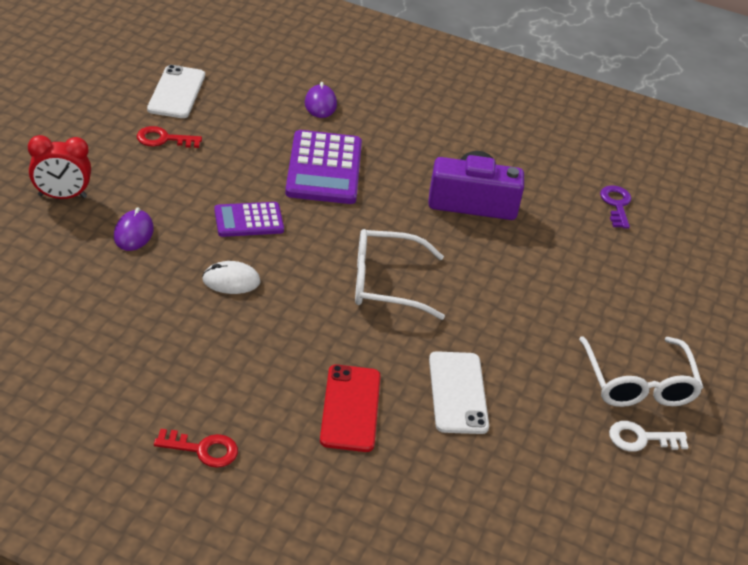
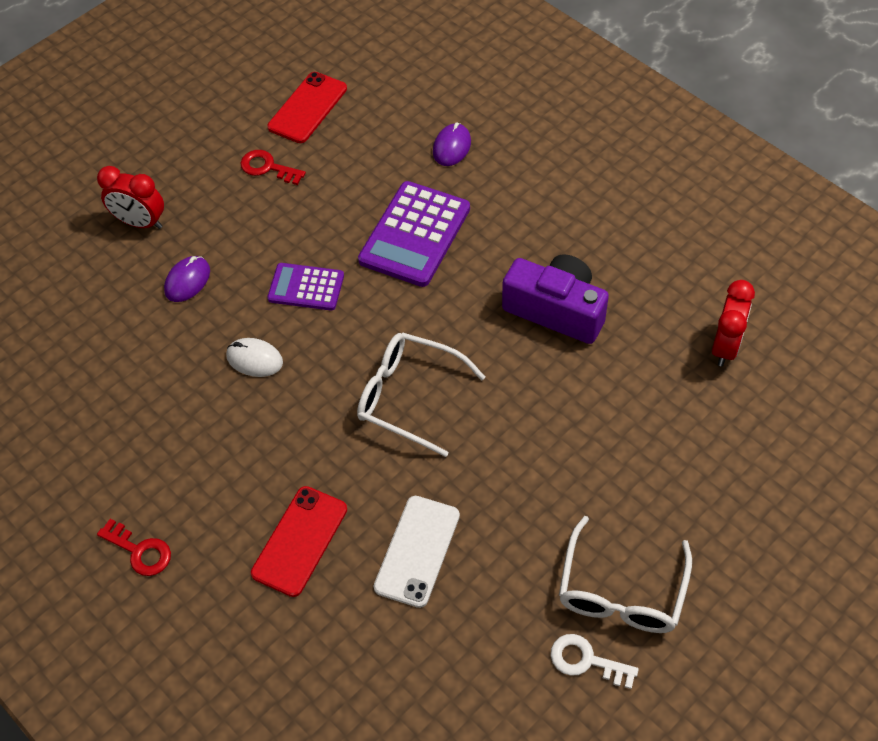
camera: 30 degrees right, 15 degrees up
(176, 92) = (307, 108): white phone -> red phone
(616, 205) = (725, 346): purple key -> red clock

